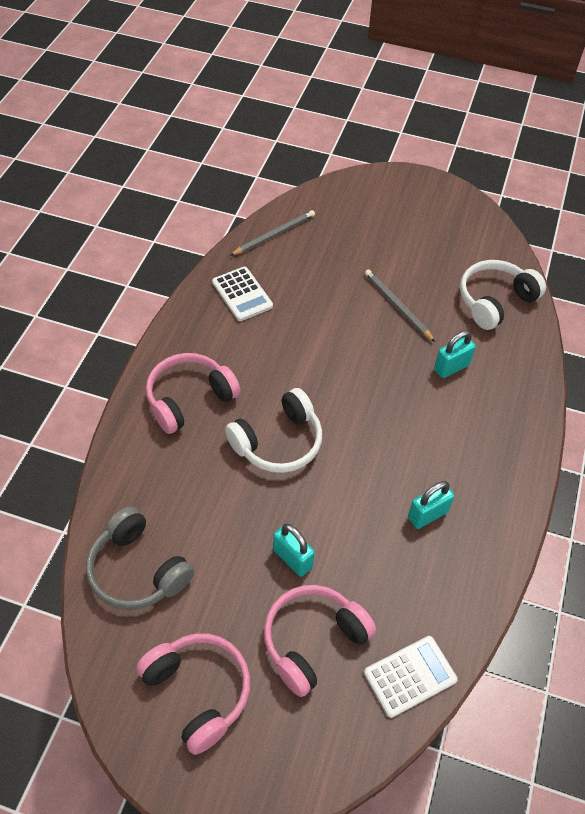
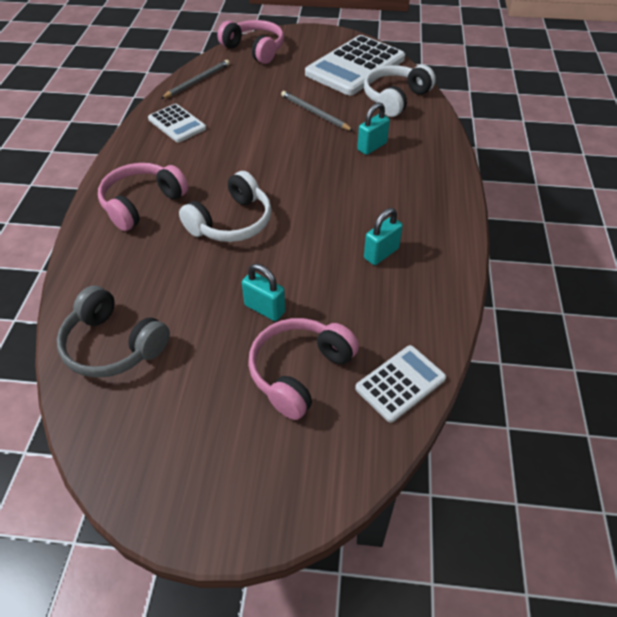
camera: 10 degrees left, 5 degrees down
(198, 691) = (193, 438): pink headphones -> pink headphones (254, 49)
(459, 244) = (355, 67): none -> white calculator

